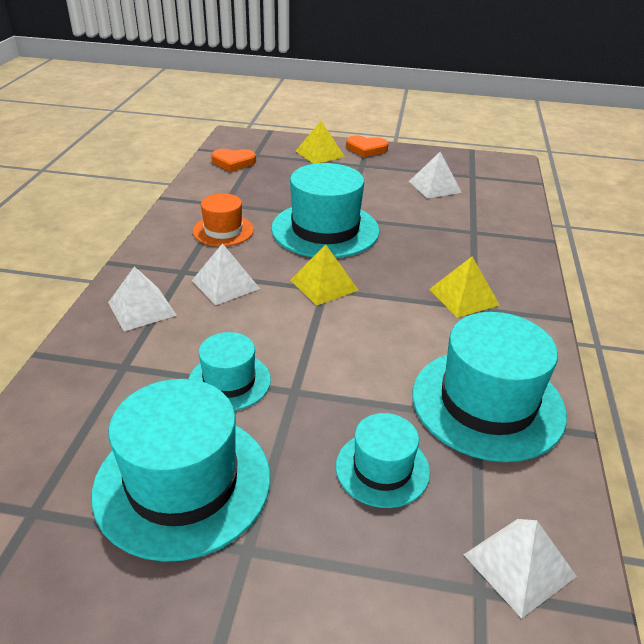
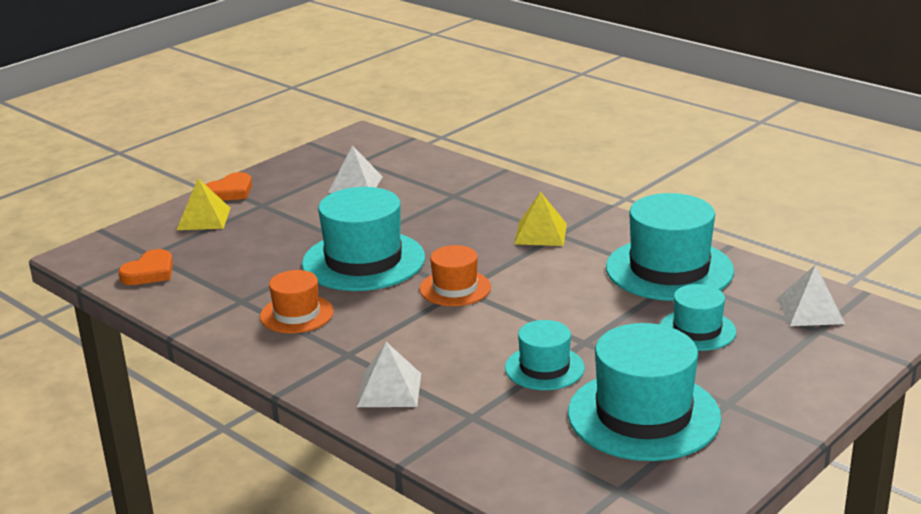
camera: 55 degrees left, 10 degrees down
(225, 284) = (398, 336): white pyramid -> none
(324, 285) = (455, 288): yellow pyramid -> orange hat

